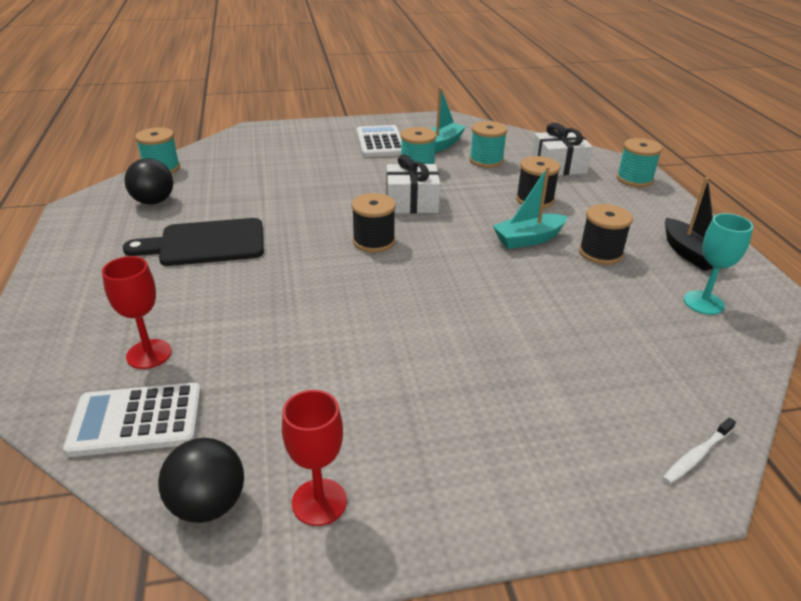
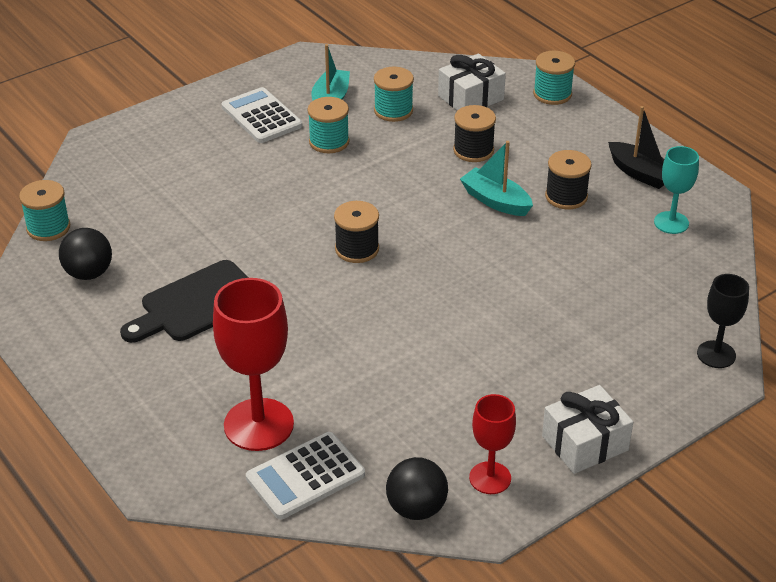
camera: 25 degrees left, 5 degrees up
(149, 354) = (258, 424): red goblet -> red goblet, size x1.73
(412, 203) = (358, 191): white gift -> white gift (585, 443)
(528, 239) = (495, 201): turquoise boat -> turquoise boat turned 90 degrees clockwise
(697, 455) = (716, 354): white toothbrush -> black goblet

